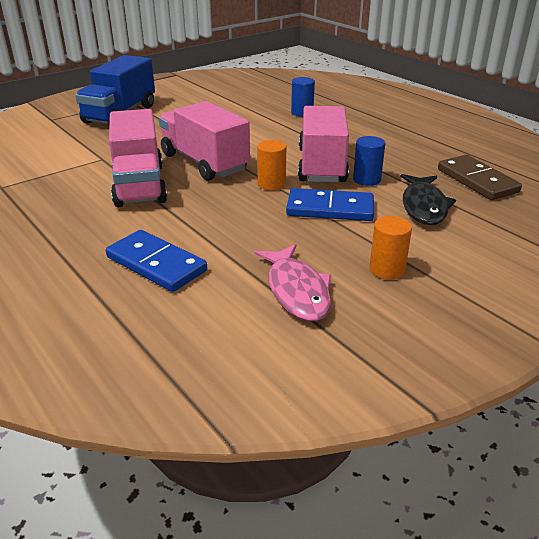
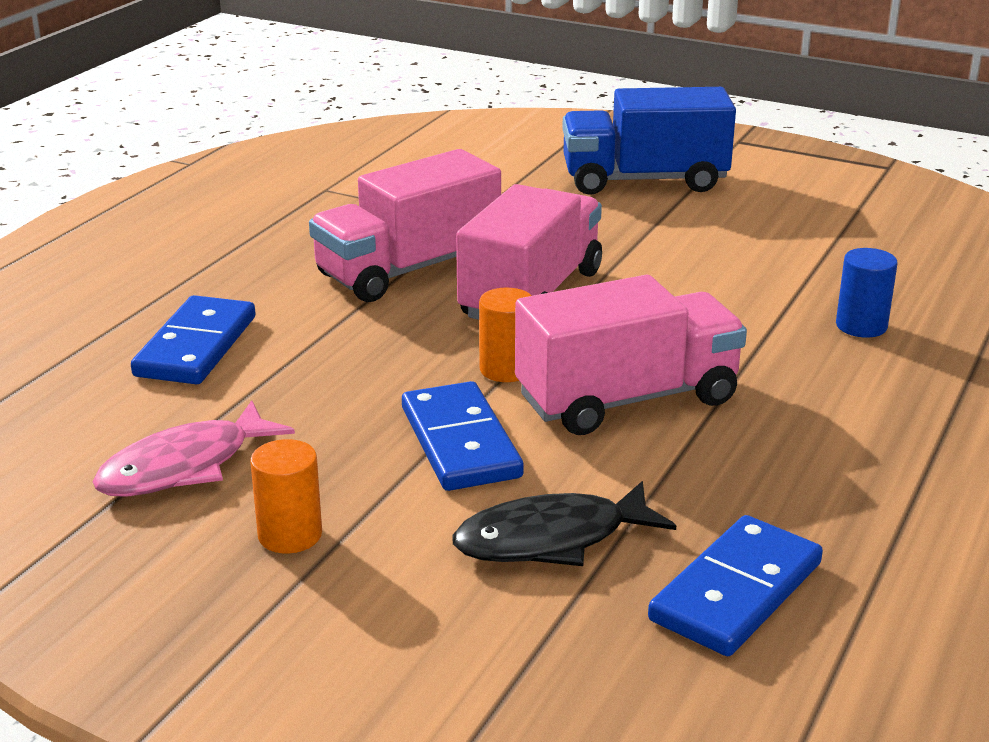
camera: 65 degrees right, 5 degrees down
(366, 180) = (611, 457): blue cylinder -> none
(477, 181) = (735, 591): brown domino -> blue domino

